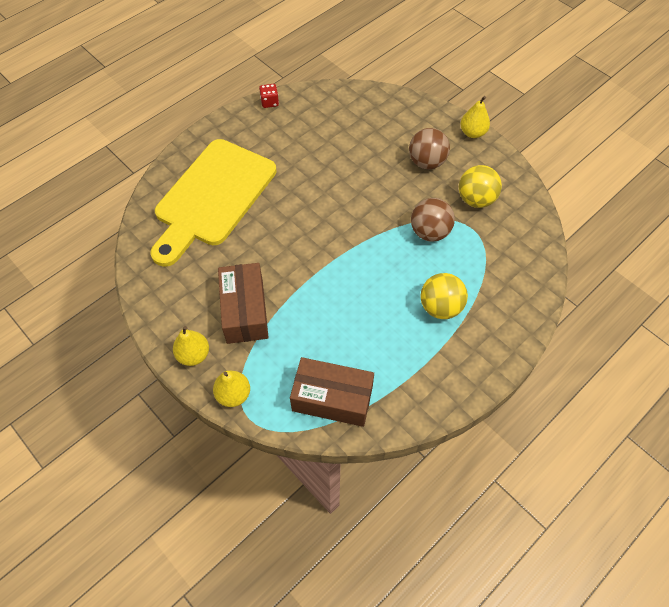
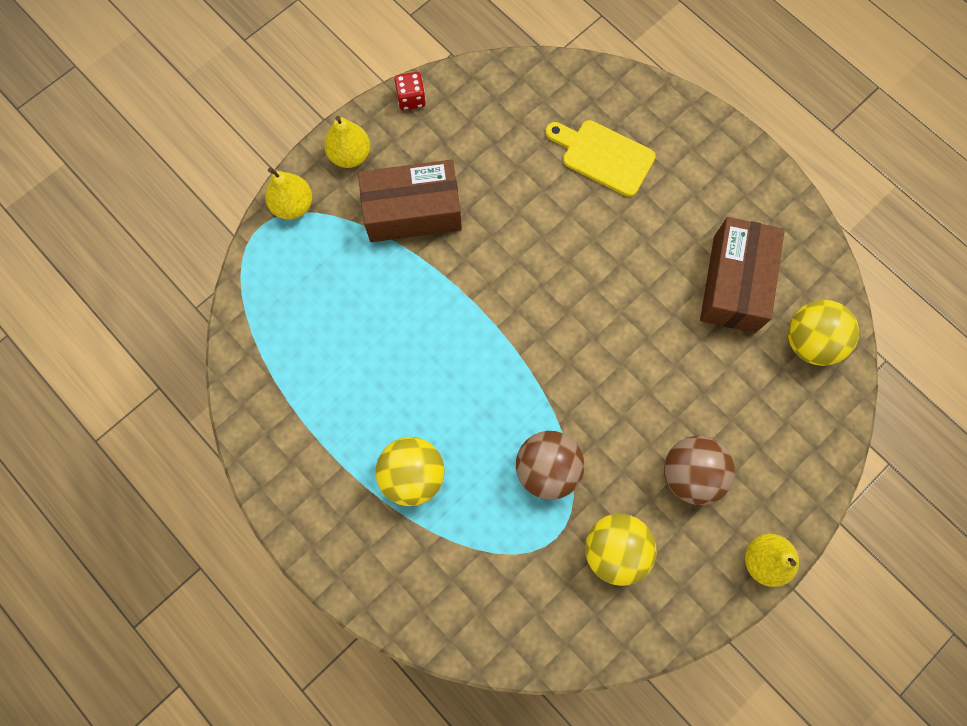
camera: 90 degrees right, 15 degrees up
(213, 197) = (603, 156): yellow cutting board -> yellow cutting board, size x0.48
(269, 102) = (803, 224): red dice -> red dice (411, 99)
(332, 399) = (280, 324): brown box -> brown box (734, 283)
(344, 104) = (810, 341): none -> yellow ball

